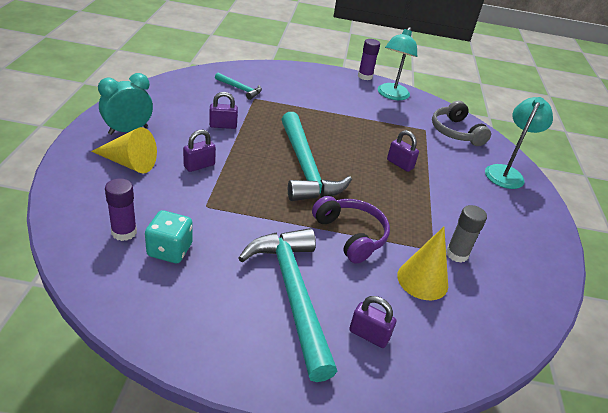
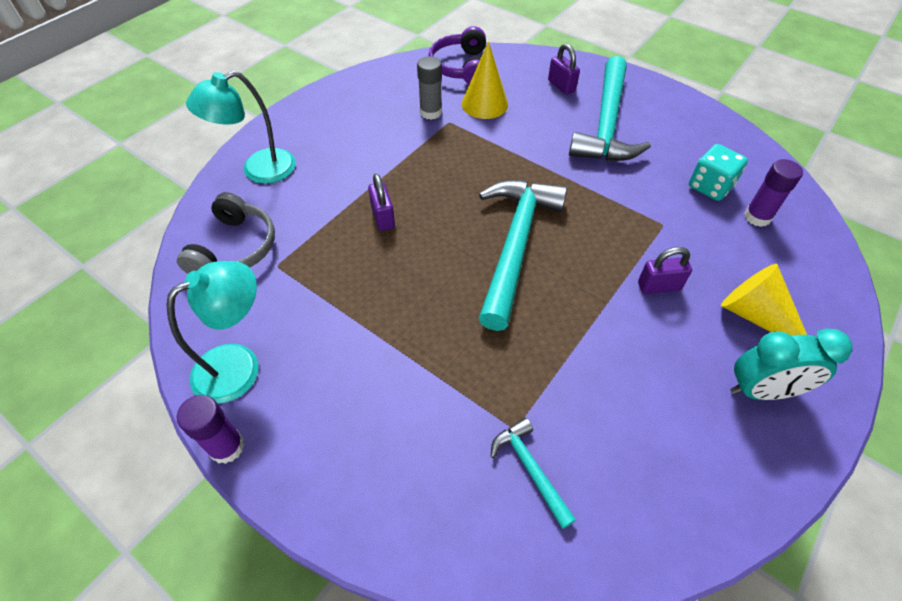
camera: 145 degrees left, 15 degrees up
(223, 125) = (601, 361): purple padlock -> none
(351, 235) = (519, 154): purple headphones -> purple headphones (461, 67)

